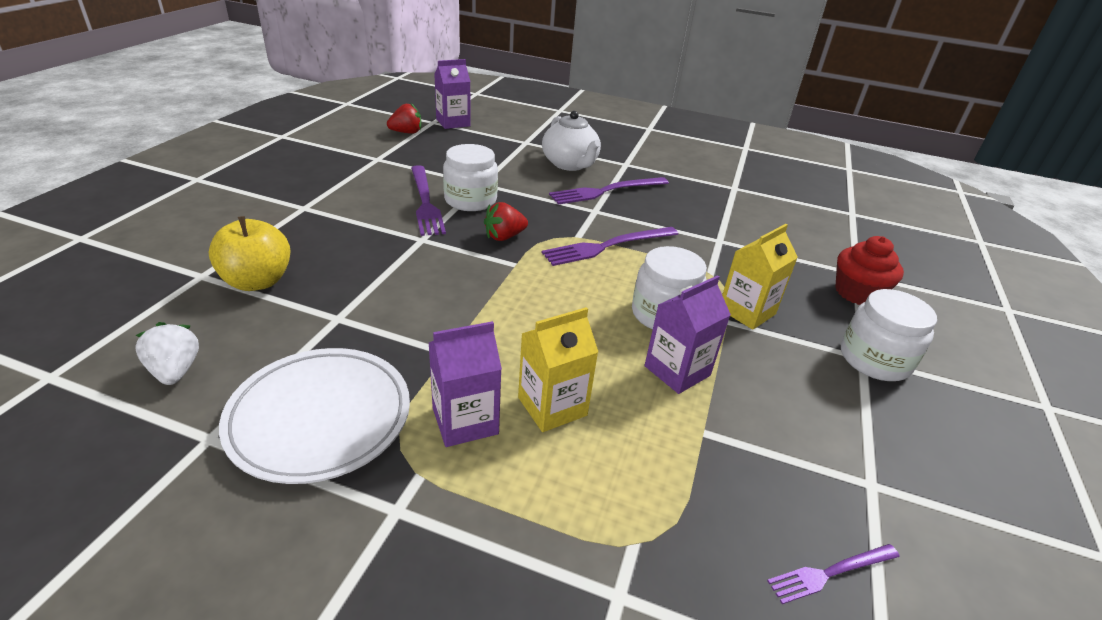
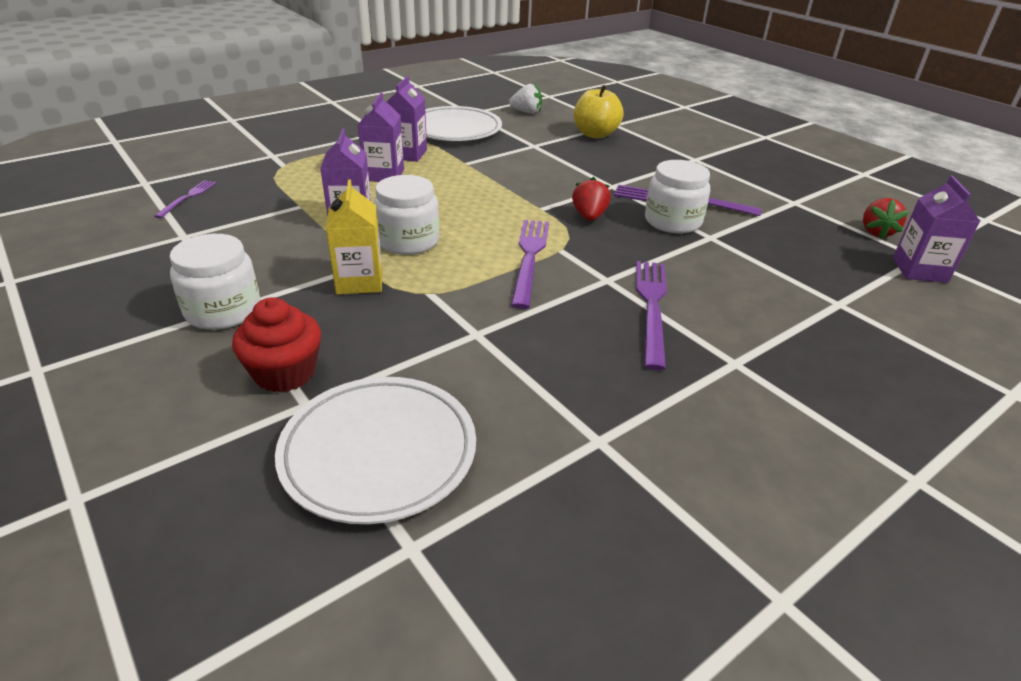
camera: 125 degrees right, 0 degrees up
(552, 406) = (384, 175): yellow carton -> purple carton
(570, 164) = (747, 311): white teapot -> none
(836, 237) = (379, 452): none -> white plate

